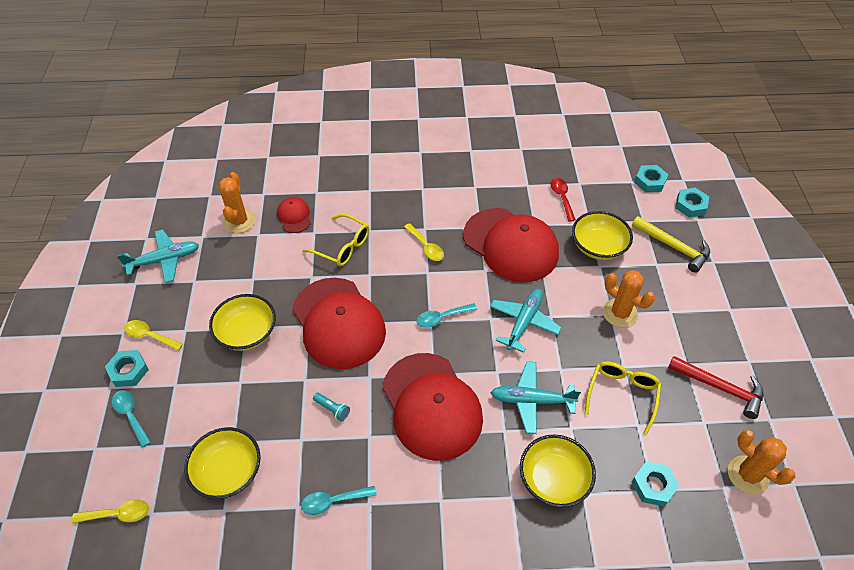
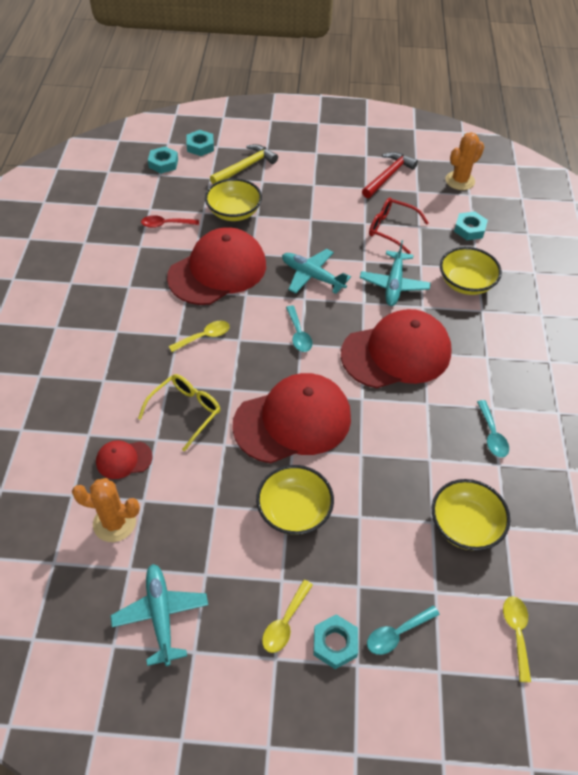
camera: 85 degrees left, 0 degrees up
(332, 409) = (397, 431): turquoise flashlight -> none
(620, 313) = (311, 214): orange cactus -> none
(622, 394) = (391, 229): yellow glasses -> red glasses

